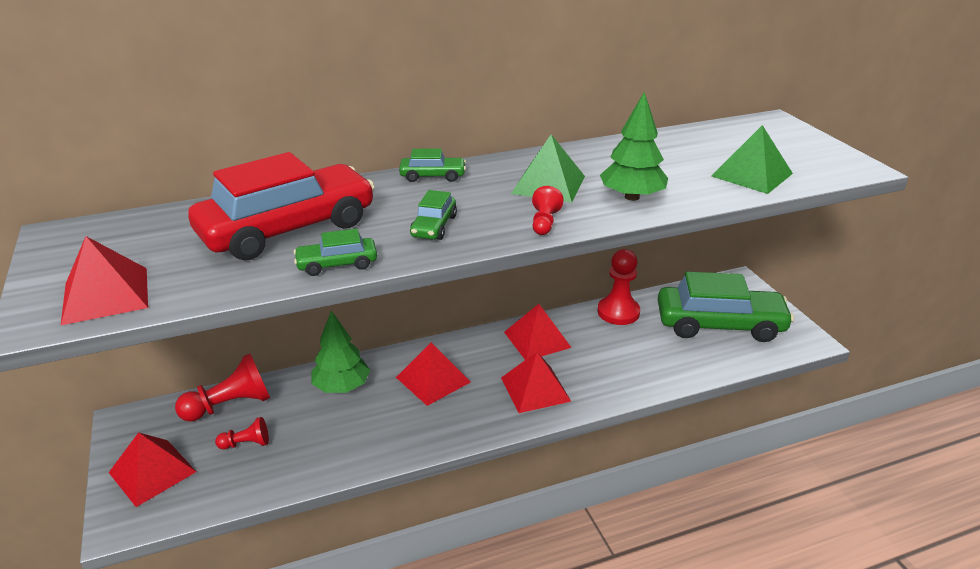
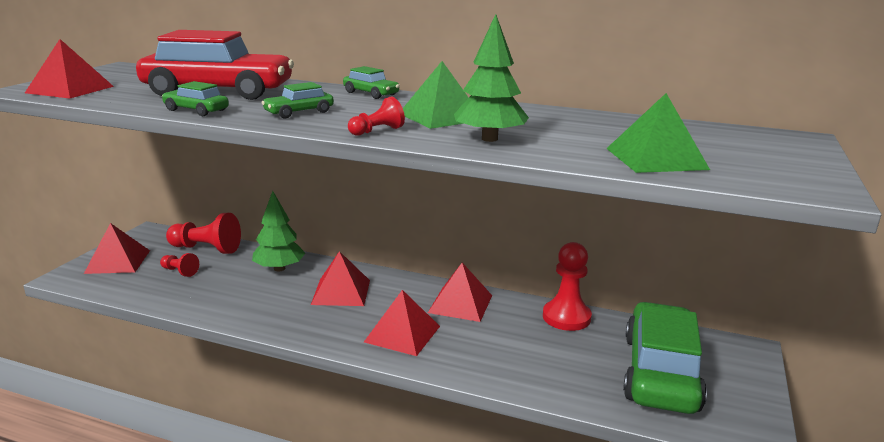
camera: 40 degrees right, 10 degrees down
(719, 325) = (660, 373): green car -> green car turned 120 degrees counterclockwise

